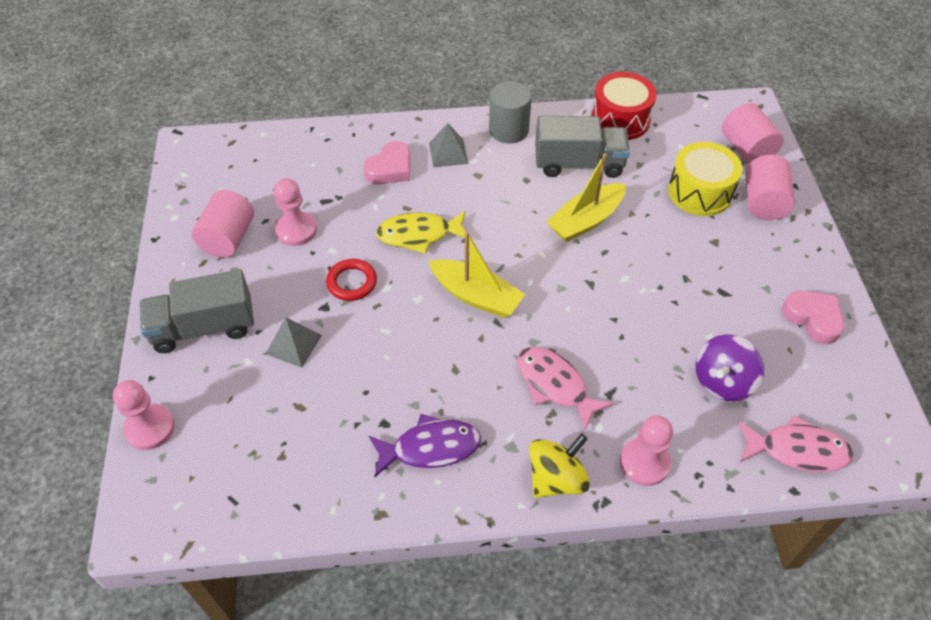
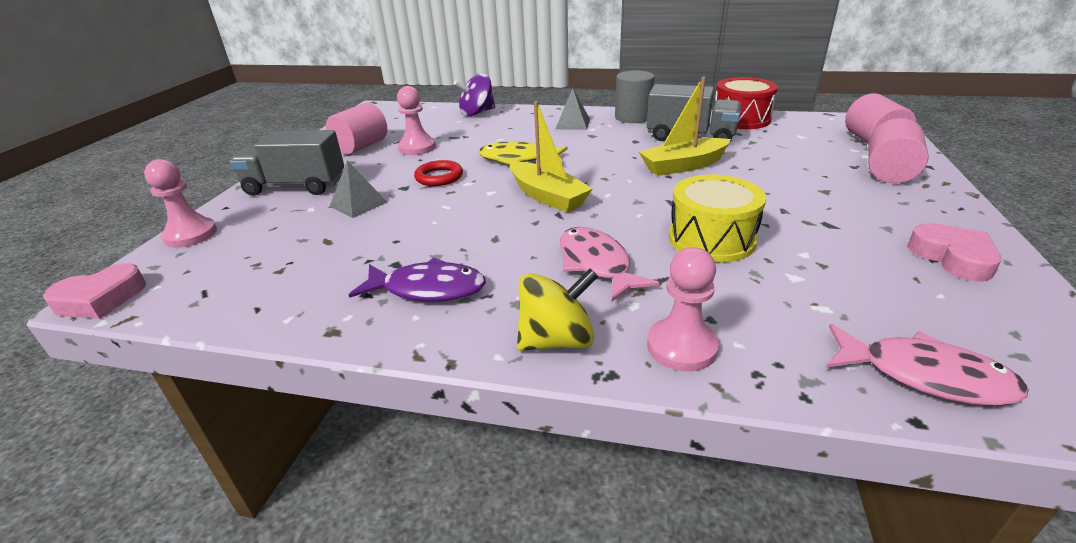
camera: 20 degrees right, 20 degrees down
(390, 168) = (518, 127): pink heart -> pink heart (101, 299)
(700, 192) = (814, 161): yellow drum -> yellow drum (711, 239)
(722, 381) = (814, 291): purple spinning top -> purple spinning top (477, 113)

